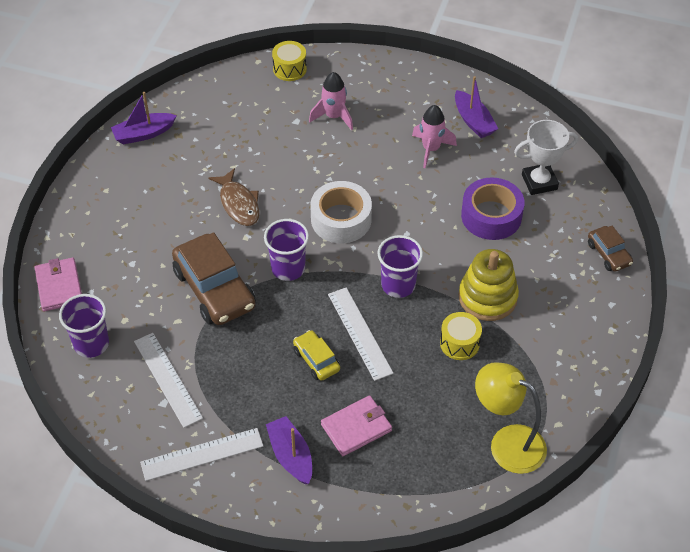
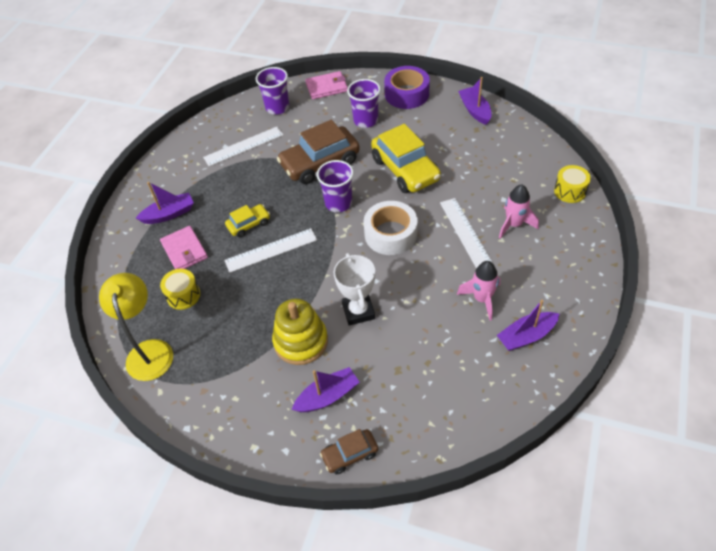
camera: 95 degrees right, 0 degrees up
(202, 454) = (181, 168): white ruler -> white ruler (465, 232)
(238, 204) = (405, 169): brown fish -> yellow car
(398, 285) = (318, 275): purple cup -> purple cup (365, 120)
(459, 343) = (253, 319): yellow drum -> yellow drum (183, 295)
(491, 216) = (398, 348): purple tape -> purple tape (406, 94)
(507, 443) = (149, 351): yellow lamp -> yellow lamp turned 45 degrees counterclockwise
(539, 182) = (446, 393): white trophy -> white trophy (358, 311)
(550, 272) = (327, 396): none -> purple boat

